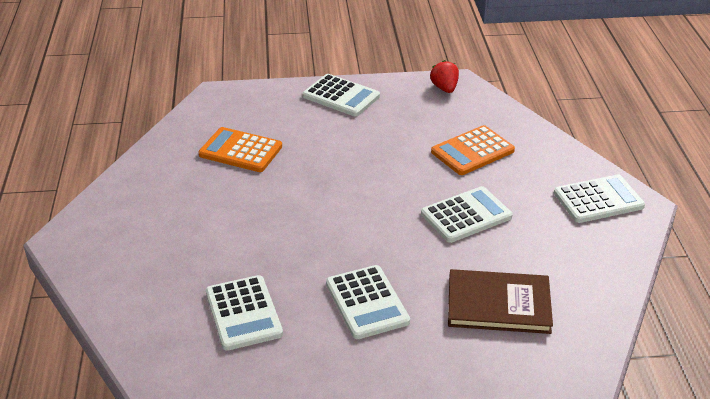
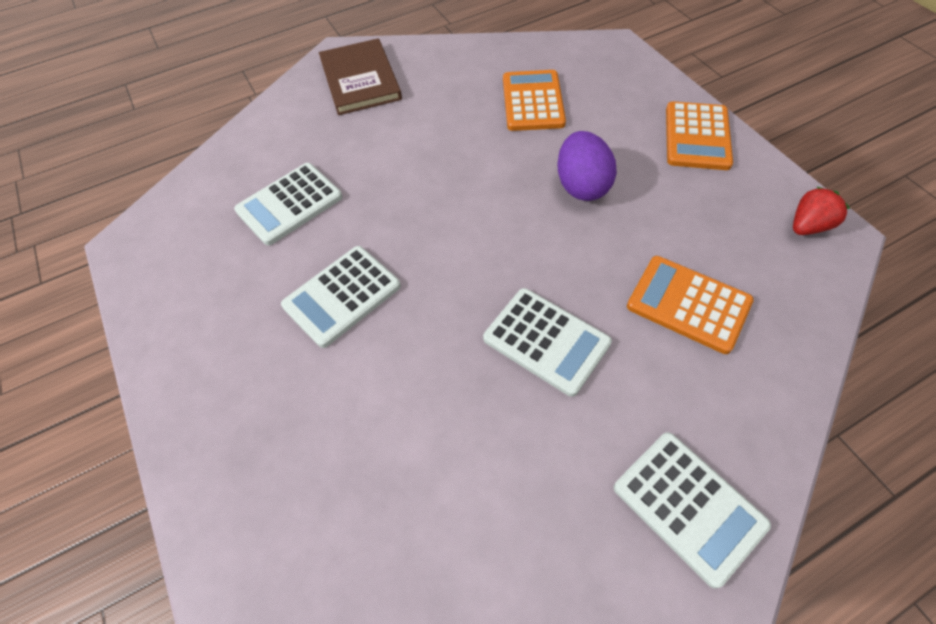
camera: 70 degrees right, 20 degrees up
(341, 96) = (697, 136): white calculator -> orange calculator
(346, 157) = (581, 186): none -> purple egg
(498, 304) = (390, 433): brown book -> brown book (360, 80)

